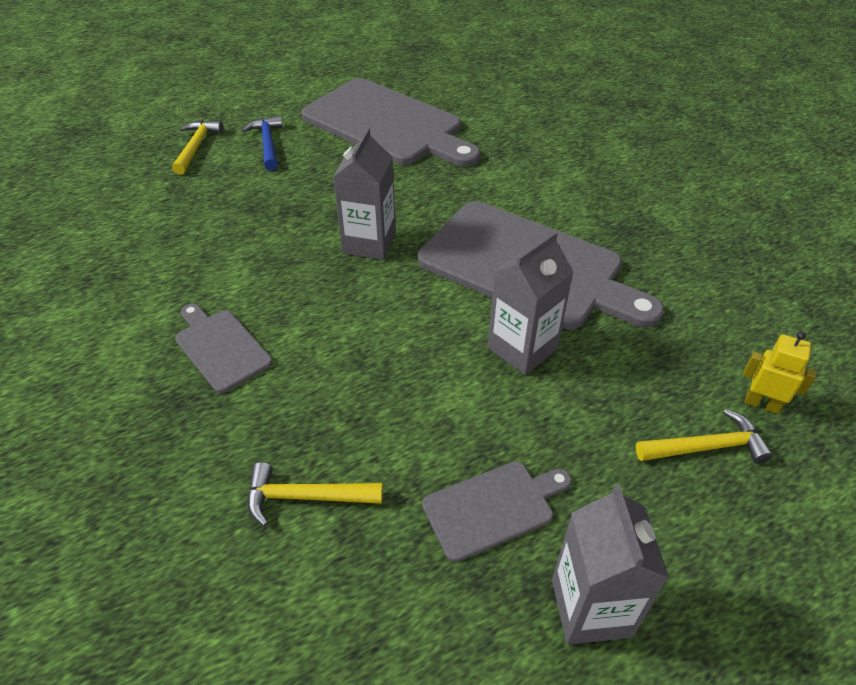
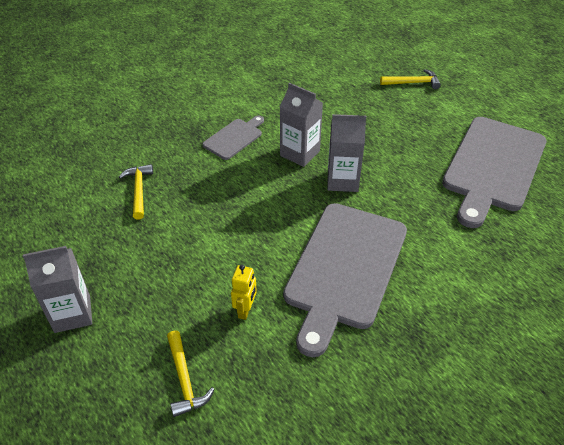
camera: 80 degrees right, 0 degrees up
(267, 144) = (433, 112): blue hammer -> none
(493, 508) = (134, 266): grey cutting board -> none
(522, 348) = (259, 271): grey carton -> grey carton (300, 153)
(761, 404) = (229, 421): yellow robot -> yellow robot (245, 310)

